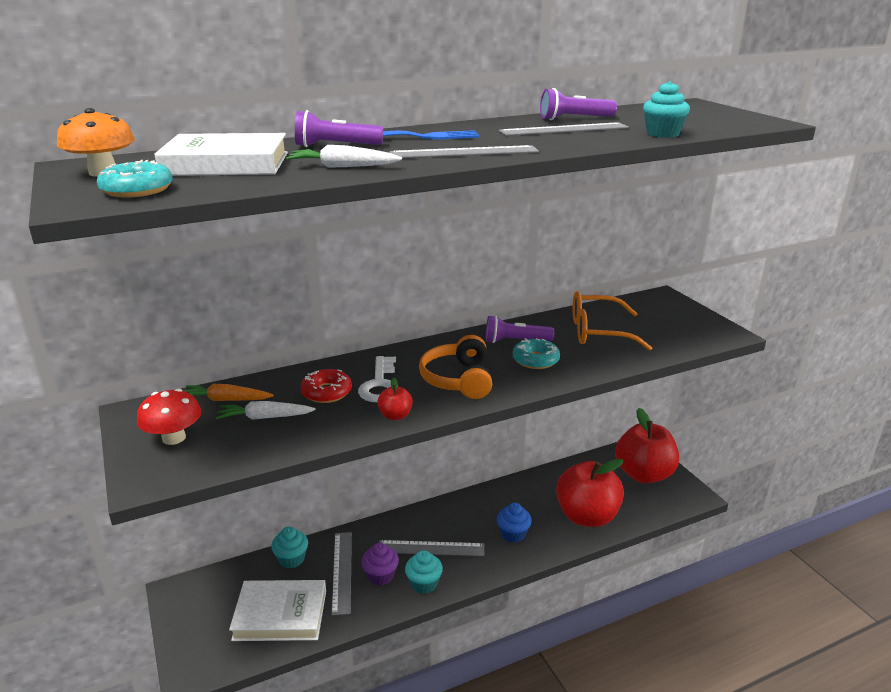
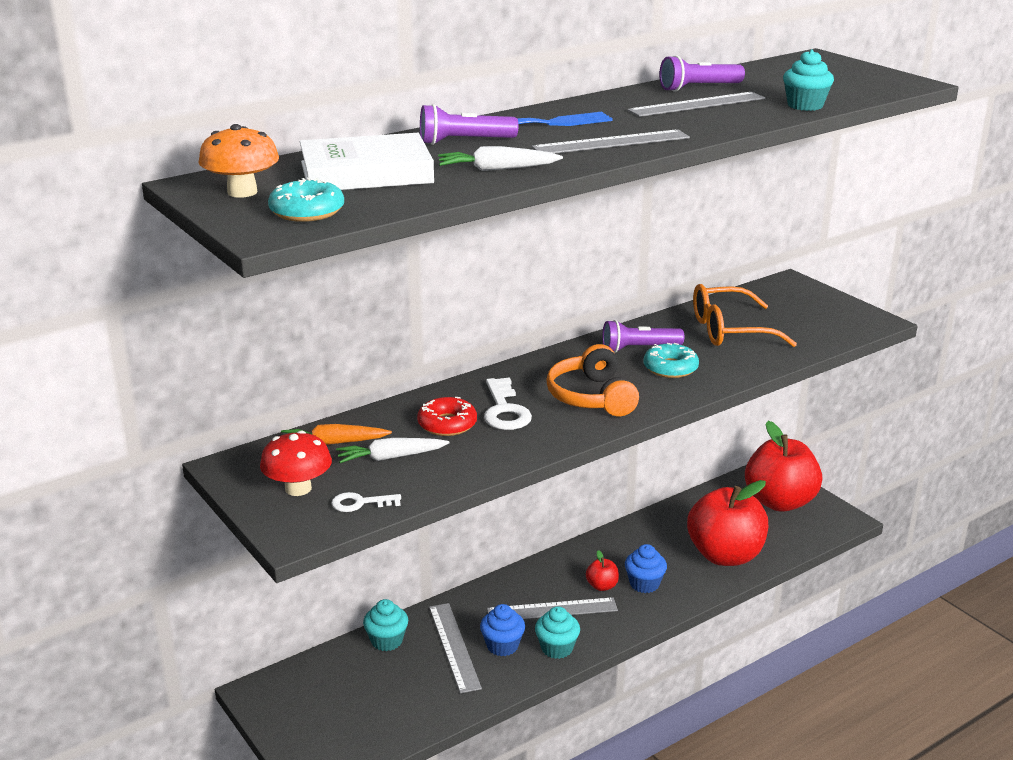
camera: 10 degrees left, 0 degrees up
(216, 457) = (361, 503): none -> white key
(280, 615) = (398, 700): white book -> none
(380, 576) = (502, 646): purple cupcake -> blue cupcake
(395, 416) = (539, 442): red apple -> red apple (602, 586)

